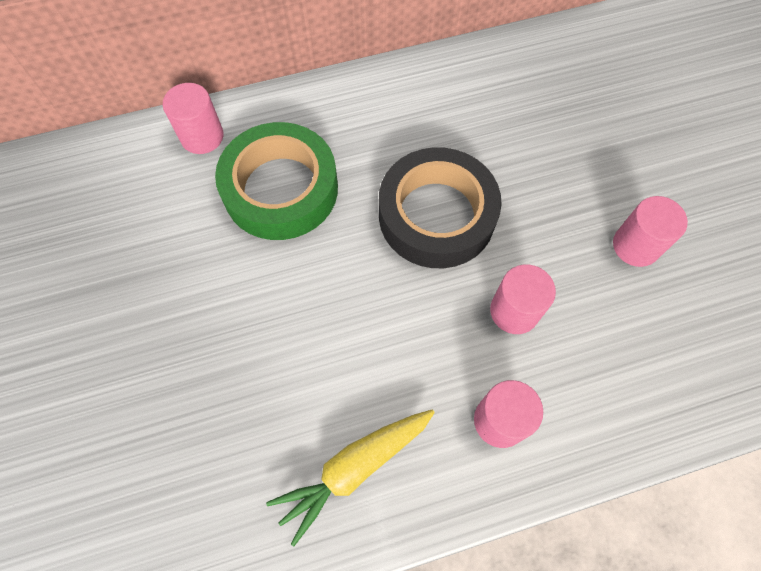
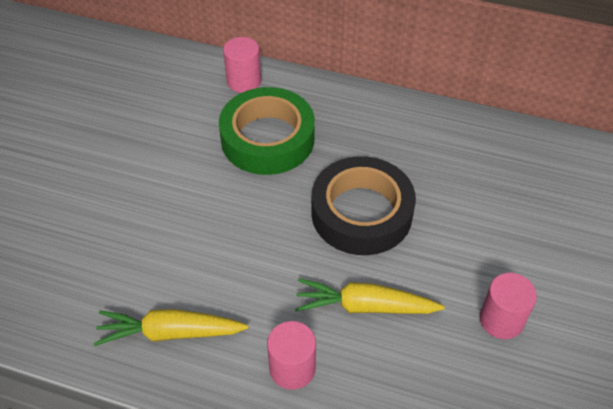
camera: 35 degrees right, 15 degrees down
(514, 311) = (364, 306): pink cylinder -> yellow carrot

